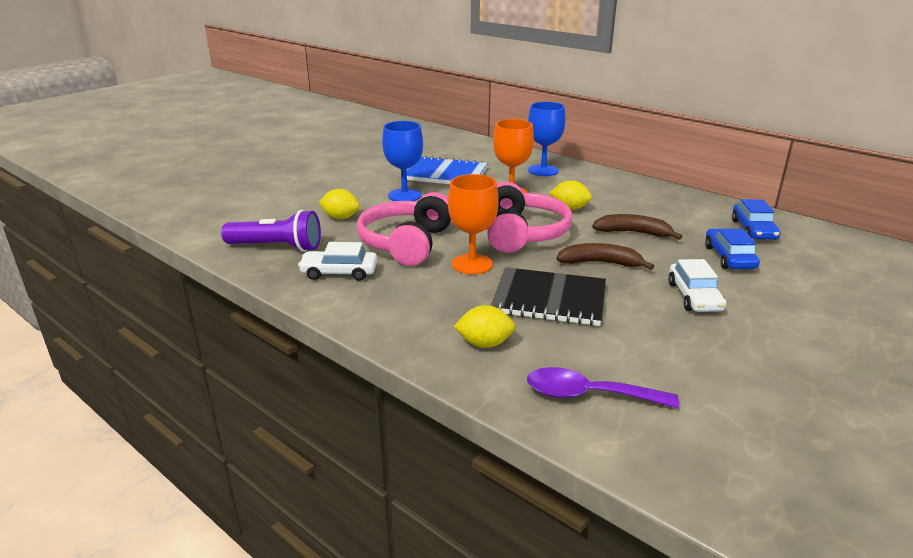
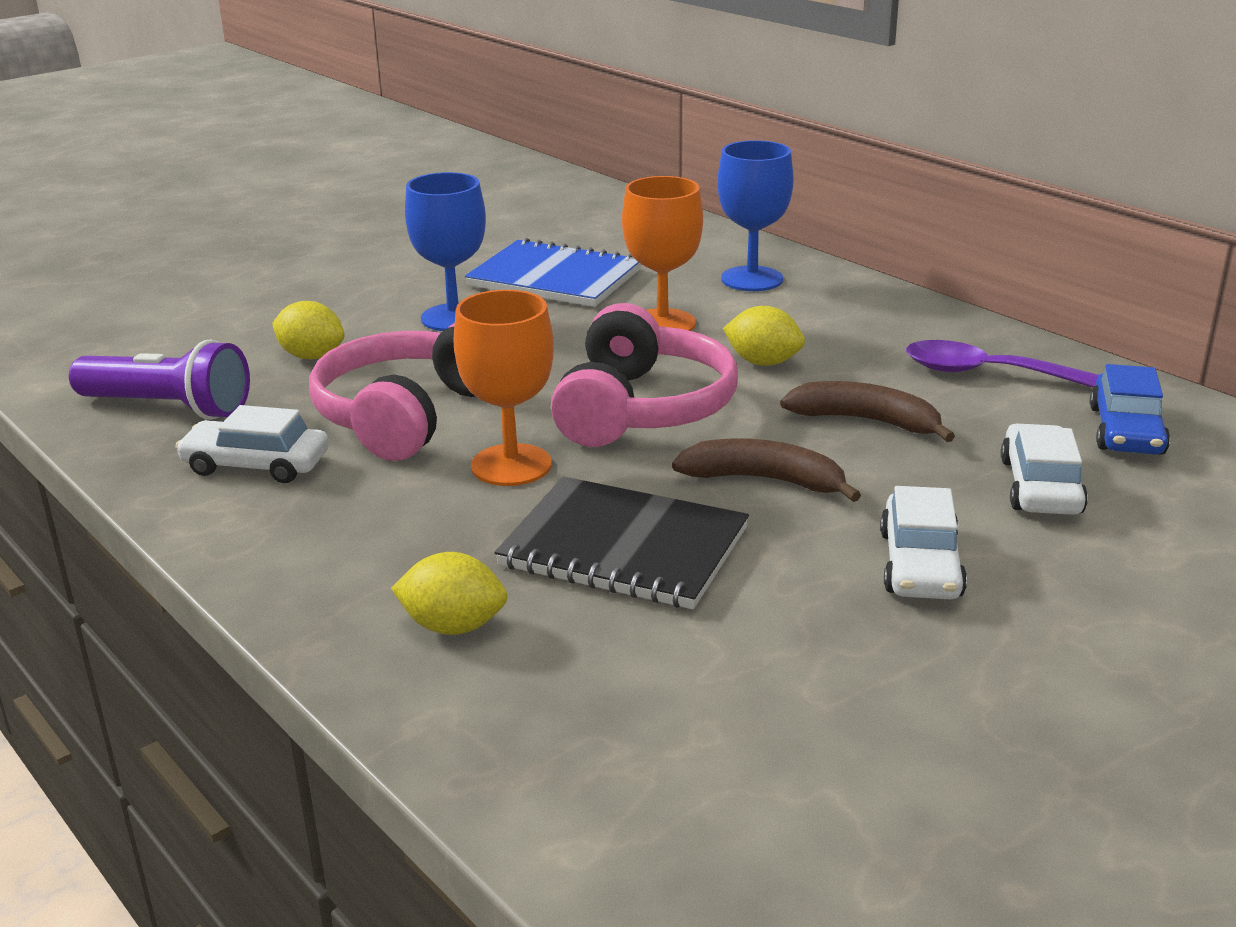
camera: 10 degrees right, 0 degrees up
(589, 395) = (599, 746): purple spoon -> purple spoon (986, 373)
(729, 257) = (1040, 486): blue car -> white car

